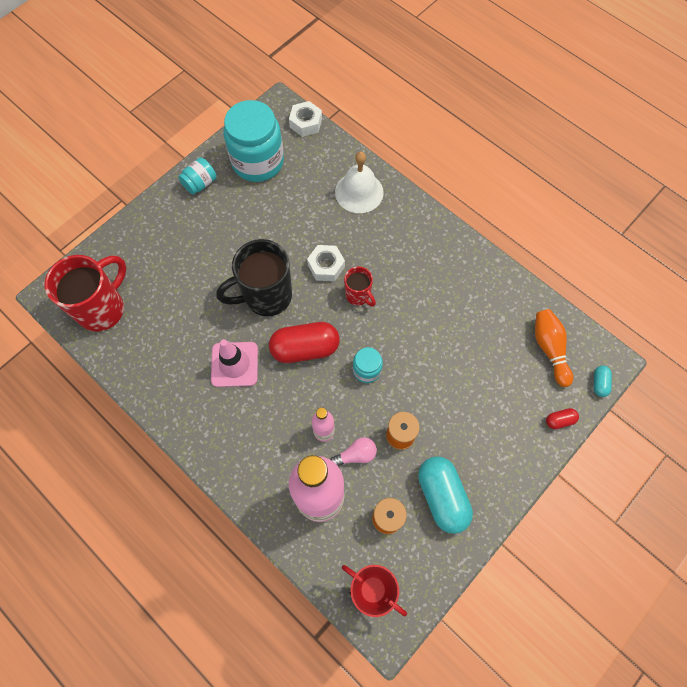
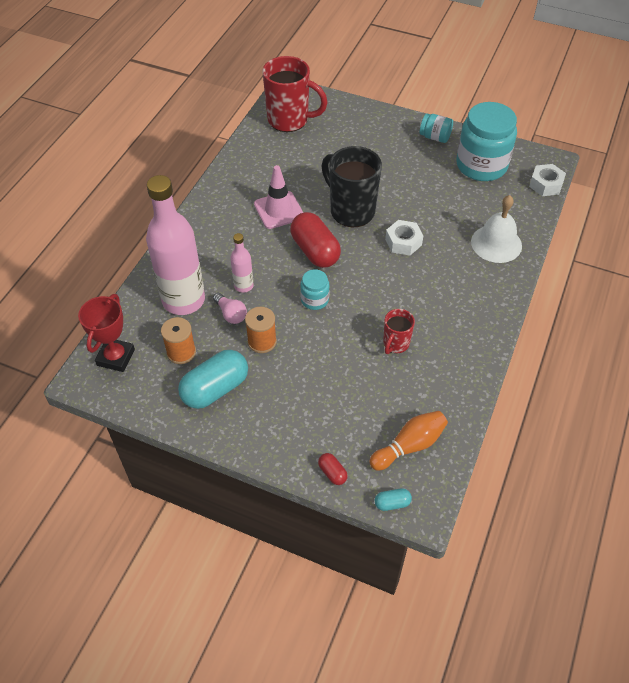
camera: 70 degrees right, 15 degrees down
(358, 295) = (386, 273): red mug -> red mug (395, 344)

